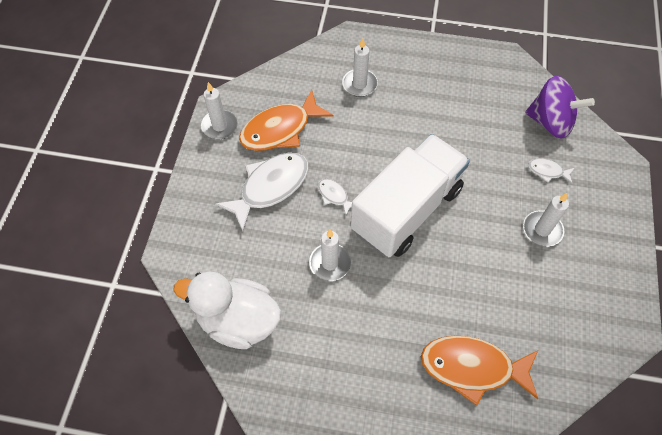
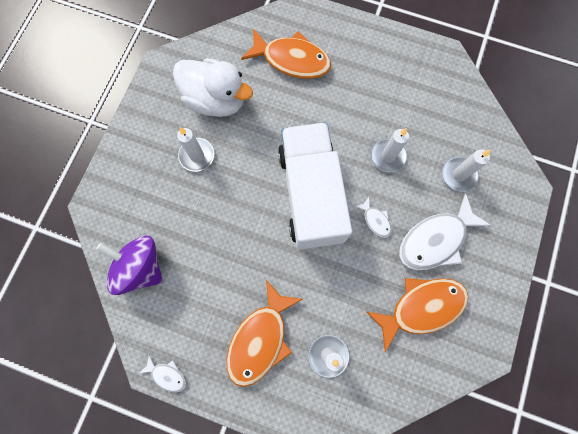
camera: 170 degrees left, 15 degrees up
(219, 126) = (486, 324): white candle -> white candle (459, 175)
(238, 321) = (467, 122): white duck -> white duck (216, 100)
(406, 210) = (311, 194): white truck -> white truck turned 120 degrees clockwise
(421, 87) = (260, 339): none -> orange fish
(547, 171) = (168, 211): white fish -> white fish (167, 375)

